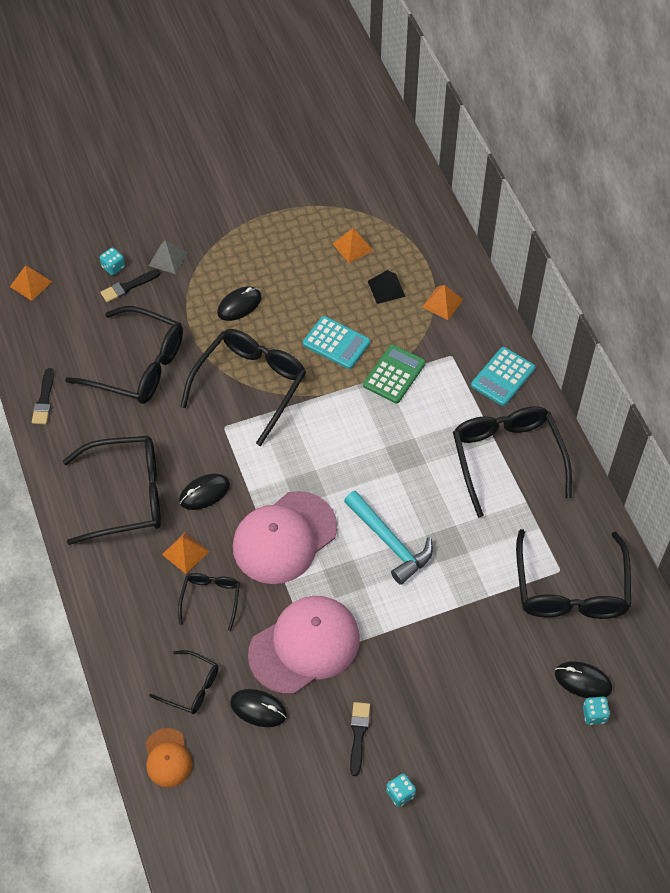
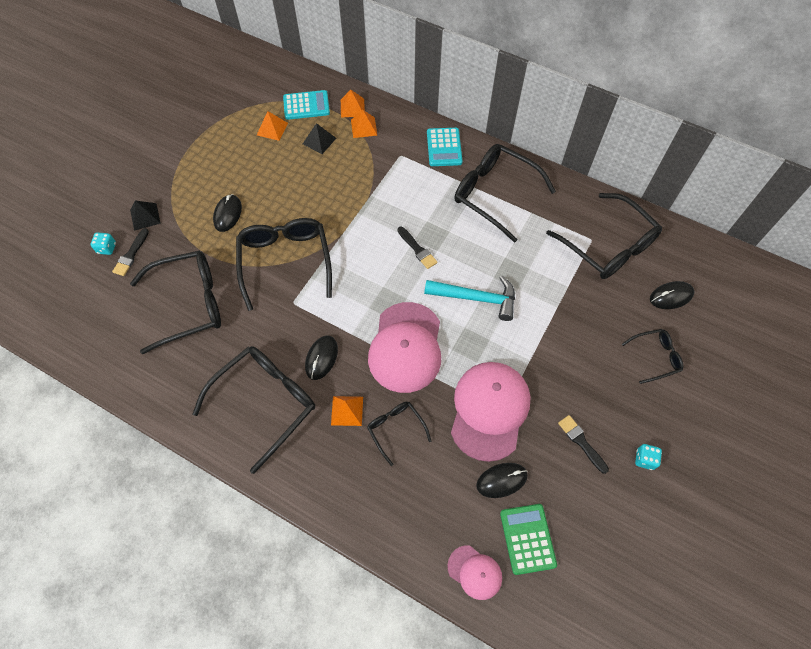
camera: 40 degrees left, 5 degrees up
(31, 284) = (48, 302): orange pyramid -> orange pyramid (352, 108)
(44, 400) = (135, 379): black brush -> black brush (417, 249)
(167, 758) = (475, 572): orange cap -> pink cap
(168, 259) = (145, 216): grey pyramid -> black pyramid
(192, 687) = (442, 504): black glasses -> black glasses (656, 357)
(336, 343) = (319, 195): turquoise calculator -> turquoise calculator (306, 105)
(394, 374) = (376, 190): green calculator -> green calculator (527, 538)
(594, 714) = (697, 312): turquoise dice -> none

